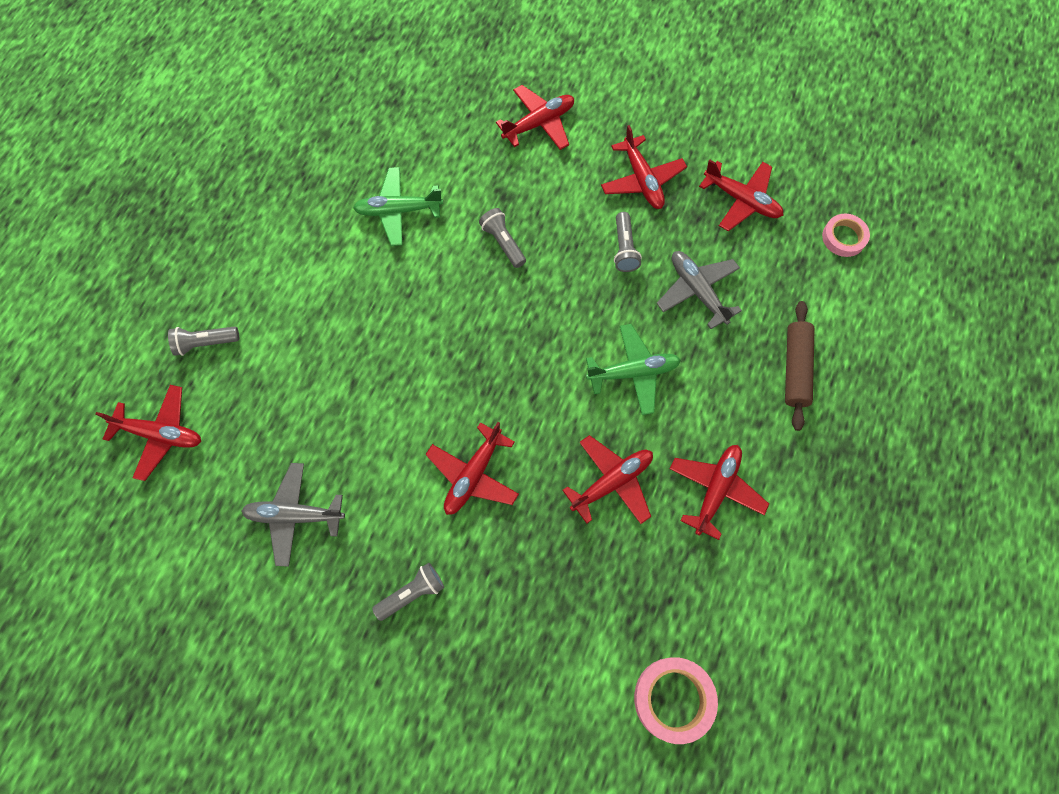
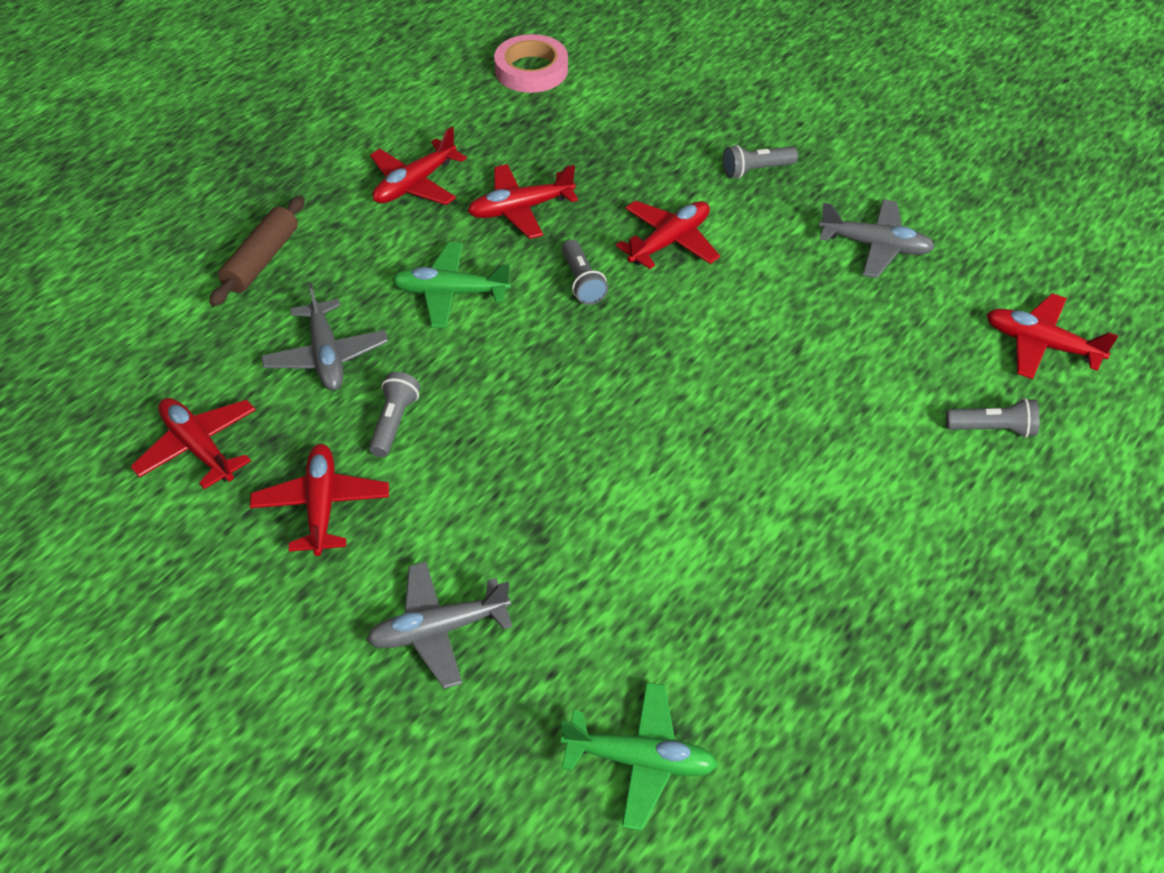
camera: 165 degrees left, 20 degrees down
(398, 211) = (701, 542): green plane -> green plane (640, 760)
(503, 242) = (558, 465): grey flashlight -> grey flashlight (582, 282)
(539, 123) = (439, 630): red plane -> grey plane
(844, 237) = (99, 375): pink tape -> none

